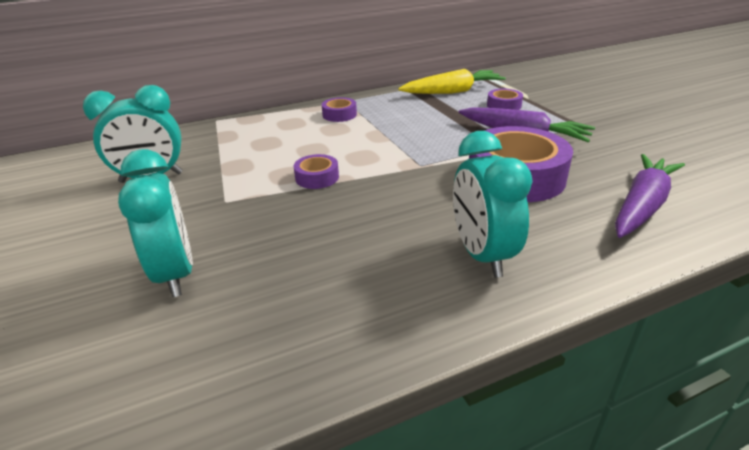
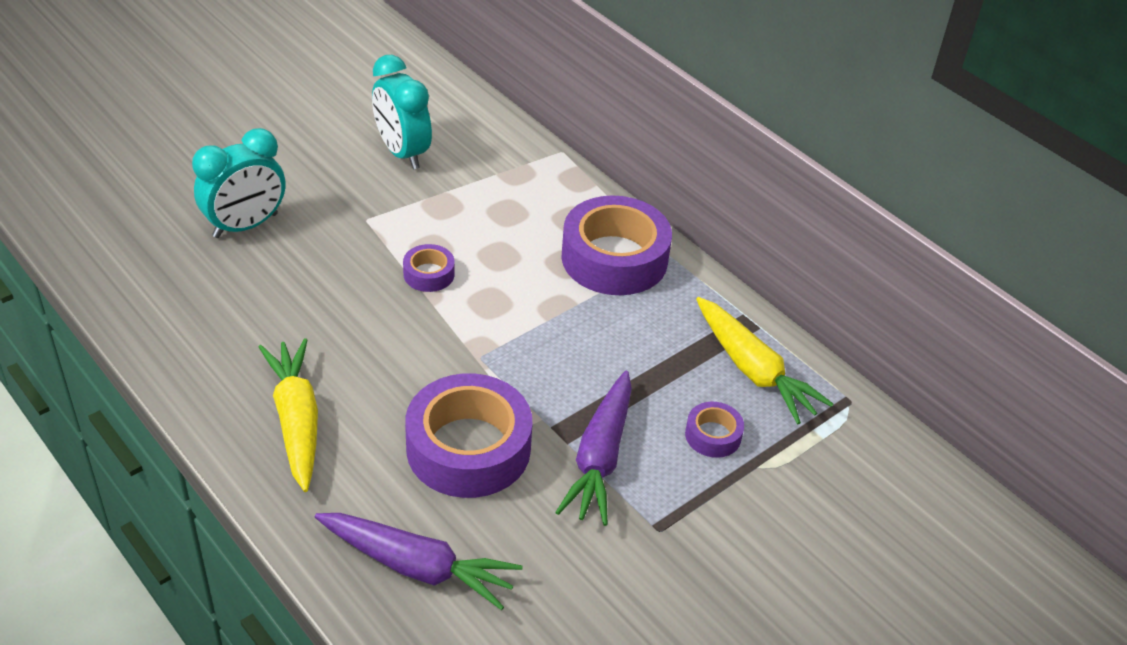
camera: 70 degrees right, 10 degrees up
(339, 115) = (614, 258): purple tape -> purple tape, size x2.15
(482, 255) = (296, 421): turquoise clock -> yellow carrot

